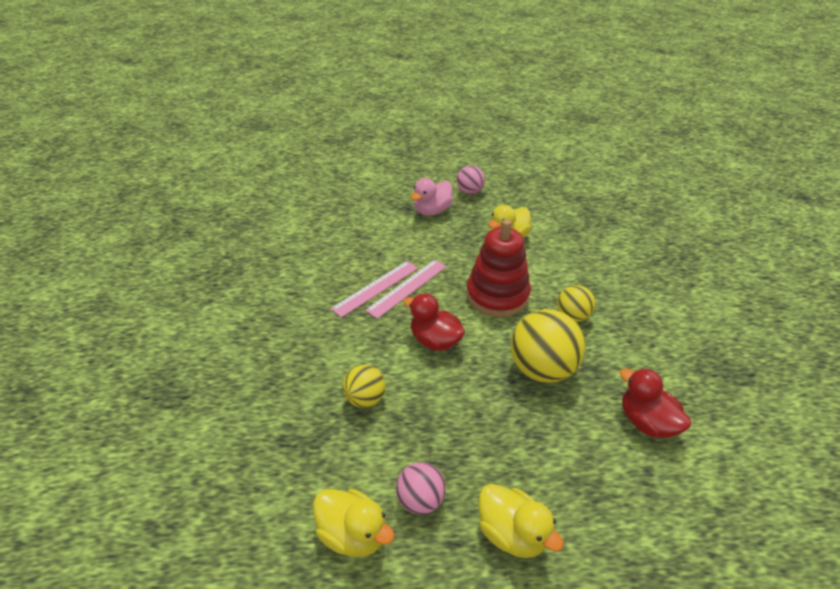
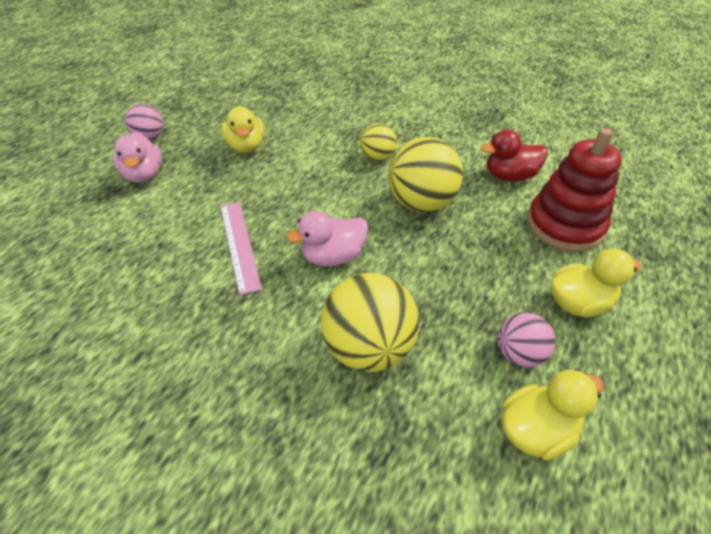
camera: 60 degrees left, 5 degrees up
(365, 399) = (368, 348): yellow ball -> yellow ball, size x1.77
(375, 288) = (213, 270): pink ruler -> none
(435, 340) = (333, 256): red duck -> pink duck
(497, 295) = (312, 187): red stacking toy -> red stacking toy (564, 225)

